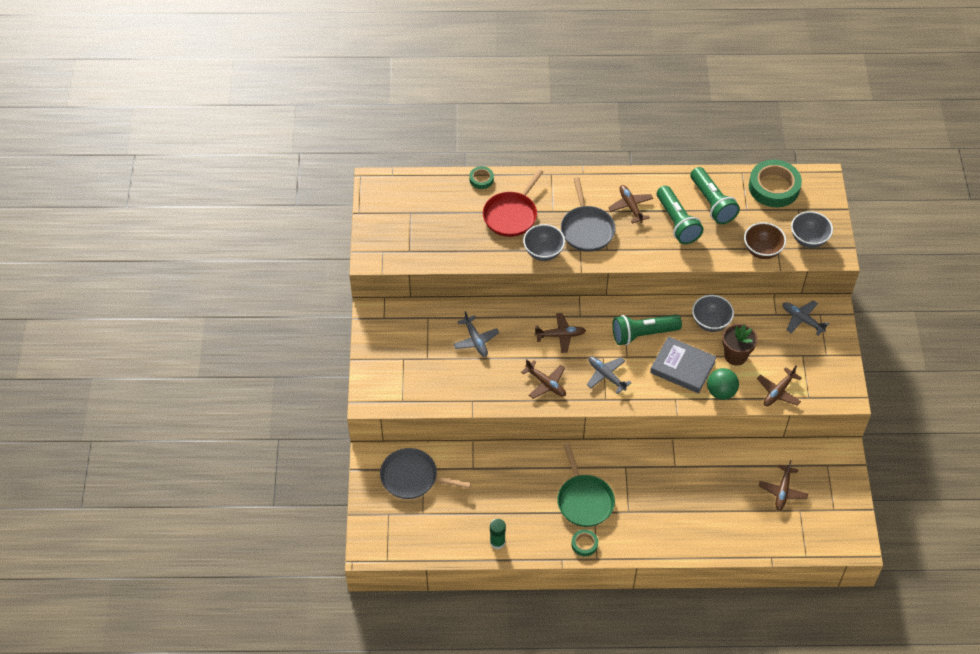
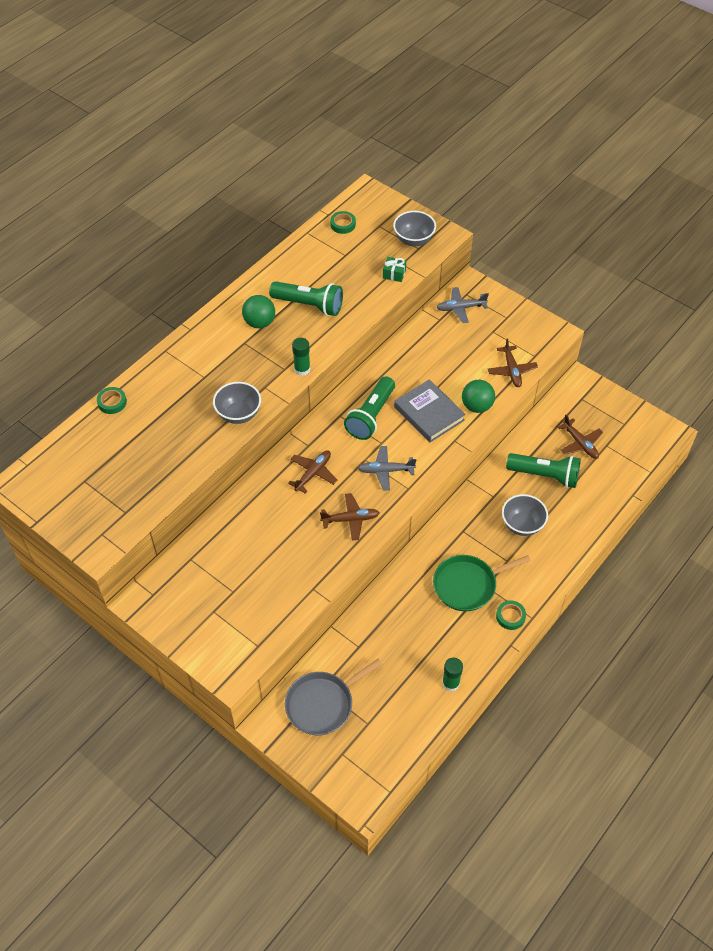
camera: 50 degrees left, 0 degrees up
(475, 340) = (253, 539): grey plane -> none
(511, 215) = (175, 408): red pan -> none
(584, 500) = (468, 585): green pan -> green pan turned 135 degrees clockwise
(586, 229) = (249, 367): grey pan -> none
(617, 259) = (302, 369): none -> green glue stick
(630, 206) = (259, 322): brown plane -> green ball
(682, 367) = (429, 413): grey book -> grey book turned 75 degrees clockwise
(710, 322) = (405, 364): grey bowl -> grey bowl (522, 525)
(712, 203) = (315, 270): green flashlight -> green flashlight (545, 475)
(735, 356) = (452, 372): brown flower pot -> none
(762, 250) = (394, 274): brown bowl -> green gift
(774, 187) = (343, 224): green tape -> green tape, size x0.48

